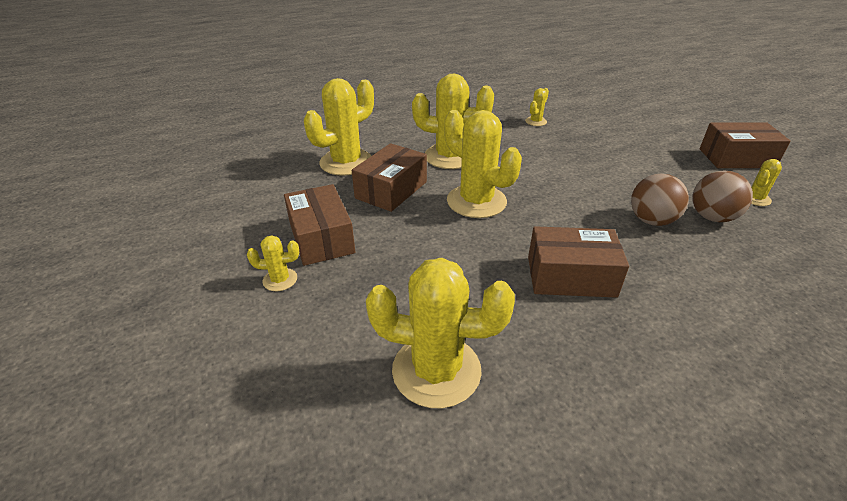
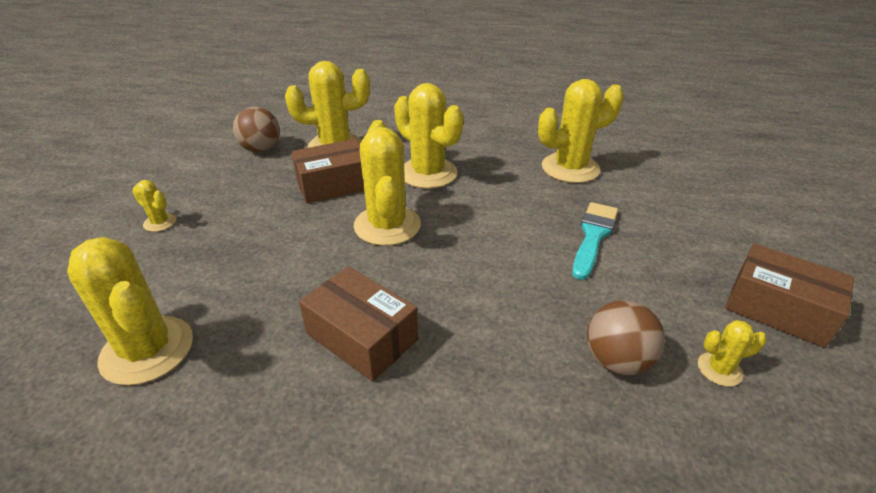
camera: 35 degrees right, 0 degrees up
(321, 238) = (229, 202): brown box -> none
(536, 121) = (570, 168): yellow cactus -> yellow cactus, size x2.15
(607, 157) = (593, 236): none -> turquoise brush
(651, 220) = (533, 327): brown ball -> brown ball (261, 149)

